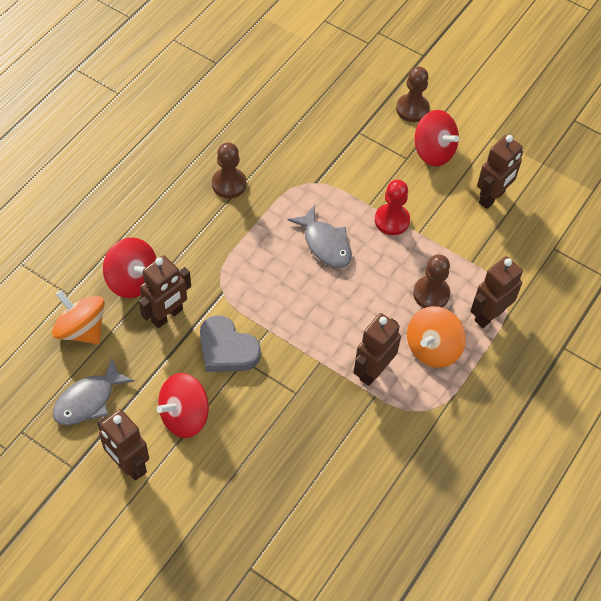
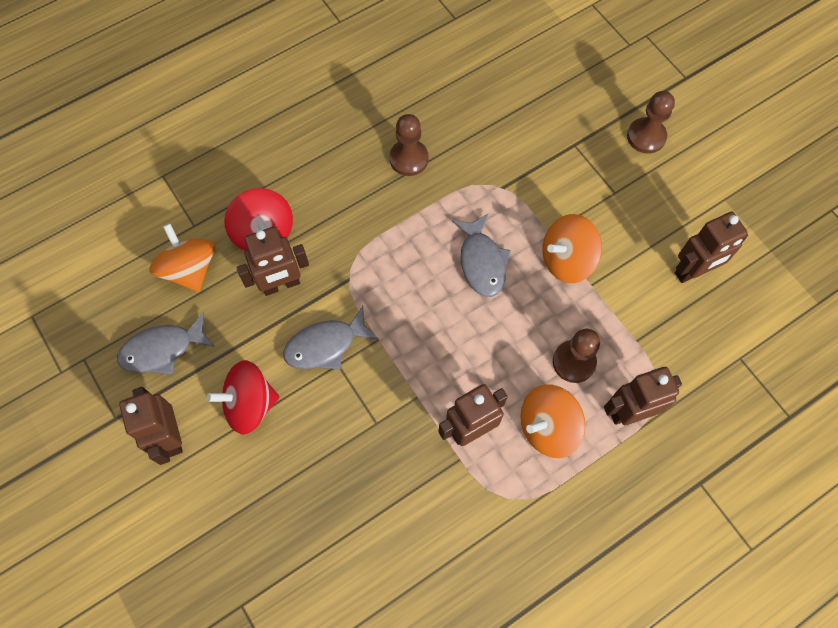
camera: 25 degrees right, 10 degrees up
(227, 349) = (325, 345): grey heart -> grey fish
(392, 220) = (567, 260): red pawn -> orange spinning top
(433, 152) = (648, 194): red spinning top -> none

